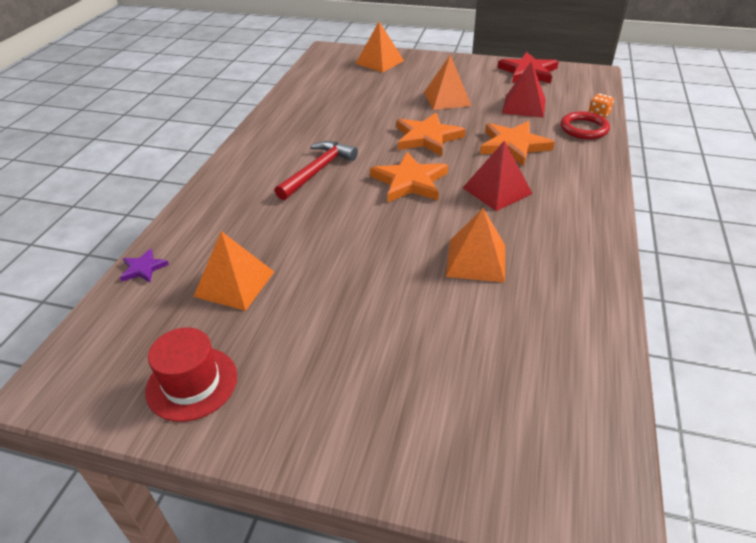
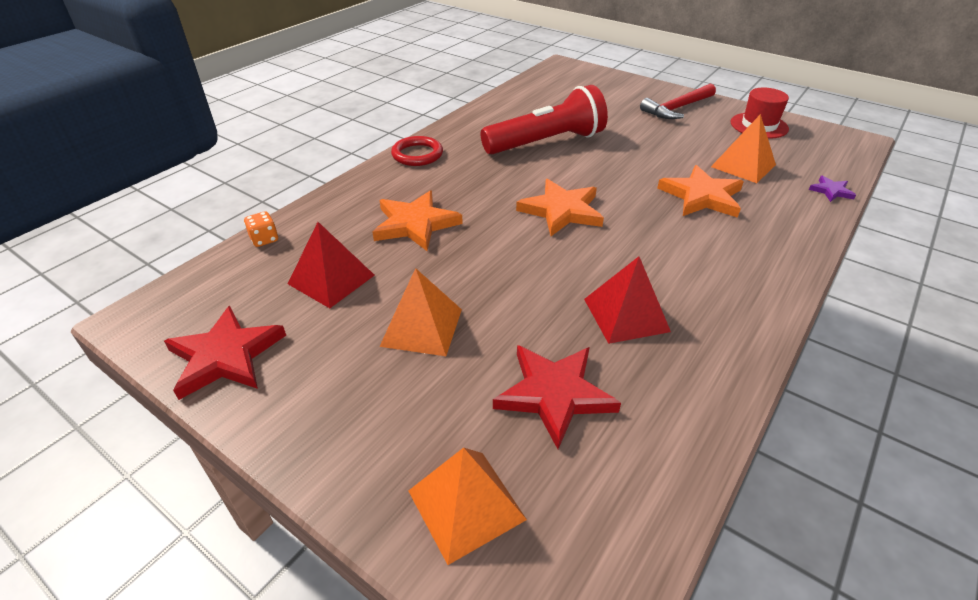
camera: 160 degrees left, 0 degrees up
(317, 171) = (663, 247): red hammer -> red hammer (677, 108)
(361, 91) = (554, 394): none -> red star
(427, 138) = (506, 260): orange star -> orange star (702, 196)
(476, 260) = (546, 142): orange pyramid -> red flashlight
(497, 190) = (482, 184): red pyramid -> red pyramid (626, 315)
(584, 129) = (311, 225): red ring -> red ring (417, 154)

